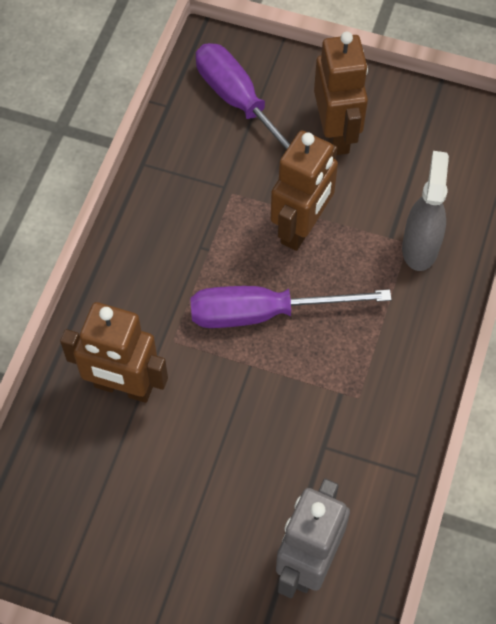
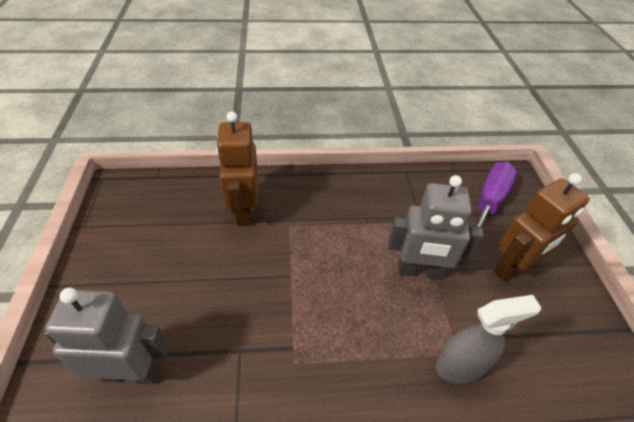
camera: 65 degrees right, 15 degrees down
(264, 313) = (336, 271): purple screwdriver -> none
(301, 228) = (419, 271): brown robot -> grey robot

